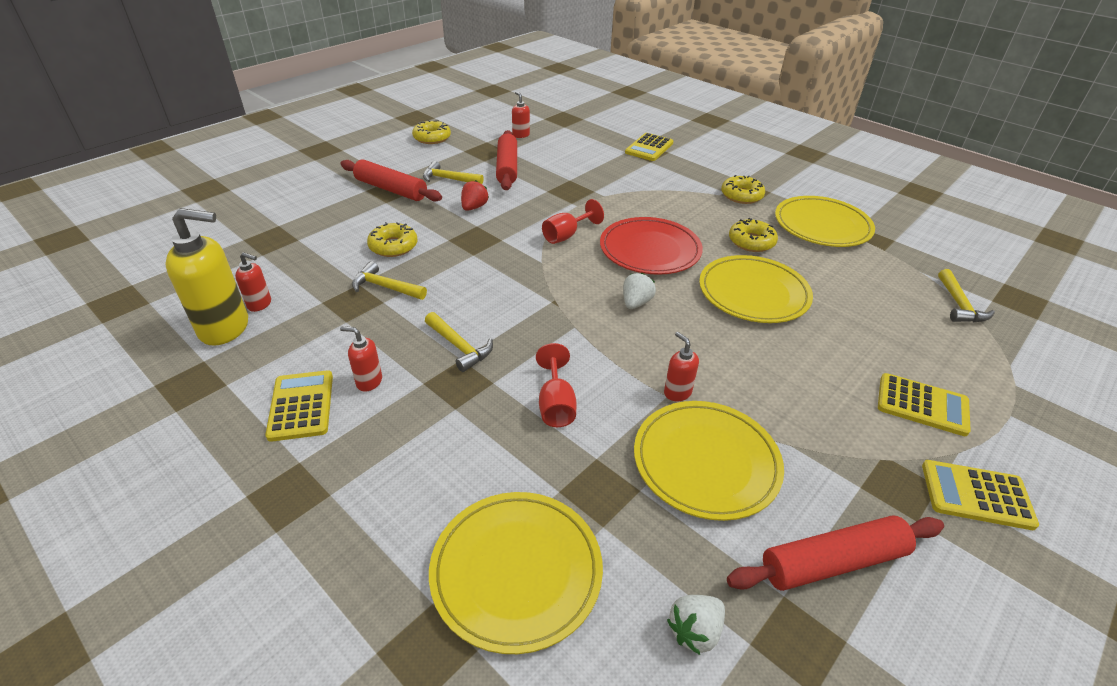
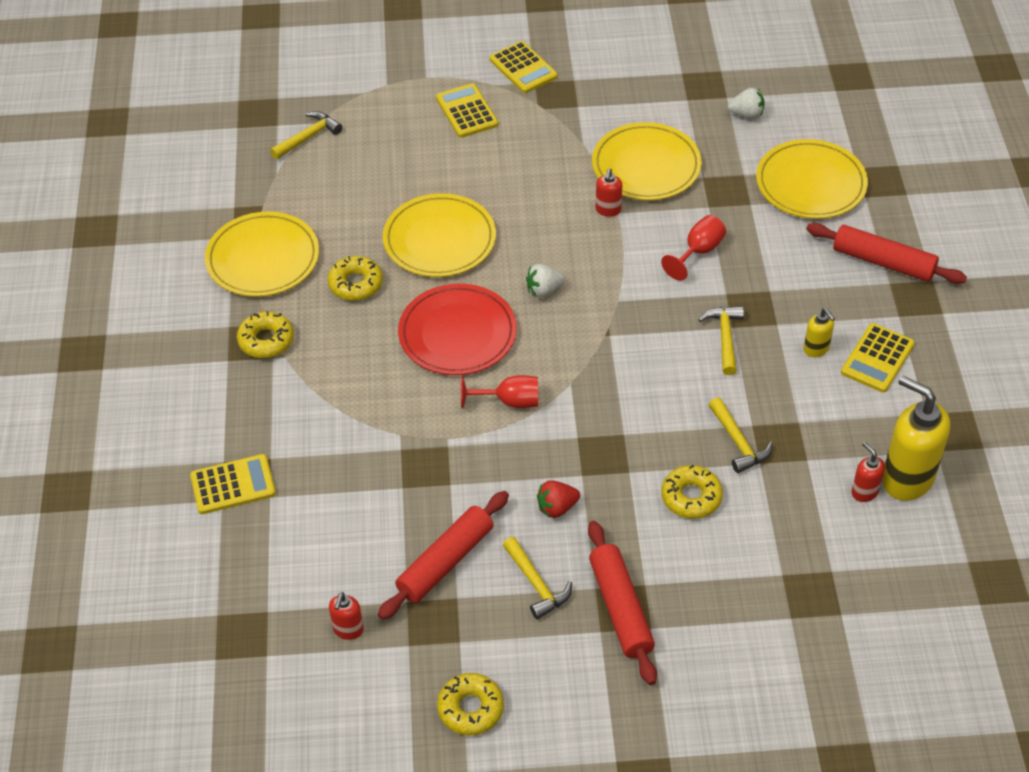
camera: 135 degrees left, 10 degrees up
(369, 381) = (816, 349): red soap dispenser -> yellow soap dispenser
(832, 562) = (644, 94): red rolling pin -> red rolling pin (883, 262)

